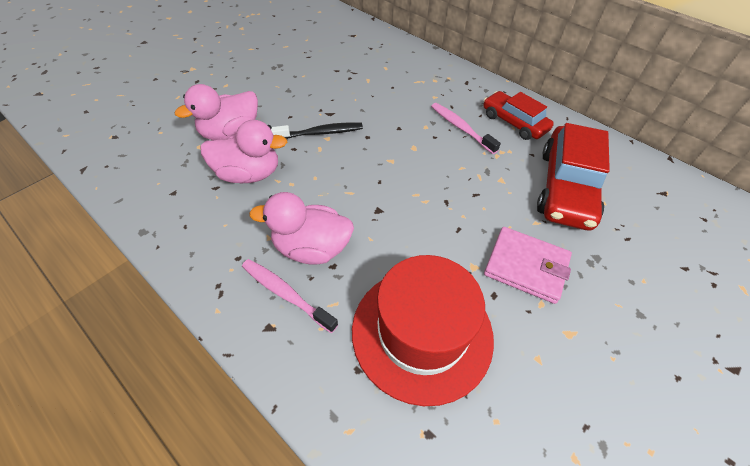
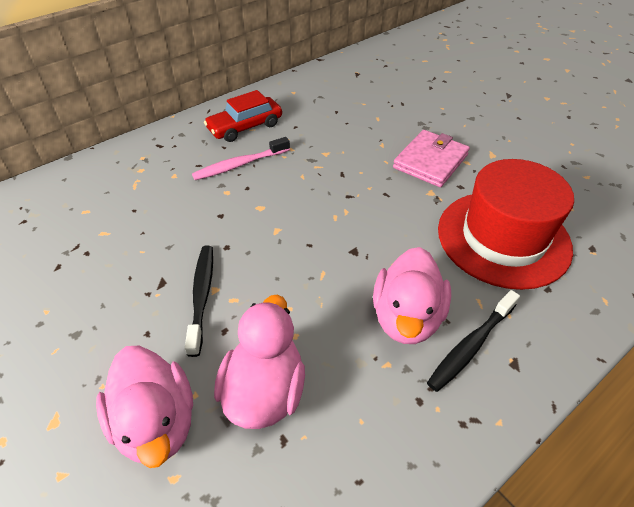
camera: 80 degrees left, 5 degrees down
(286, 294) = (471, 345): pink toothbrush -> black toothbrush
(566, 187) = (343, 118): red car -> none

